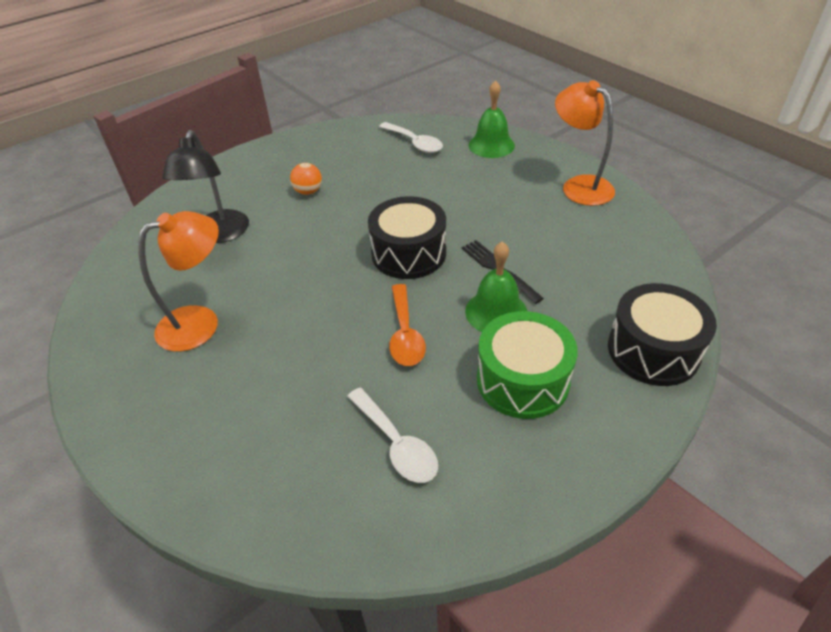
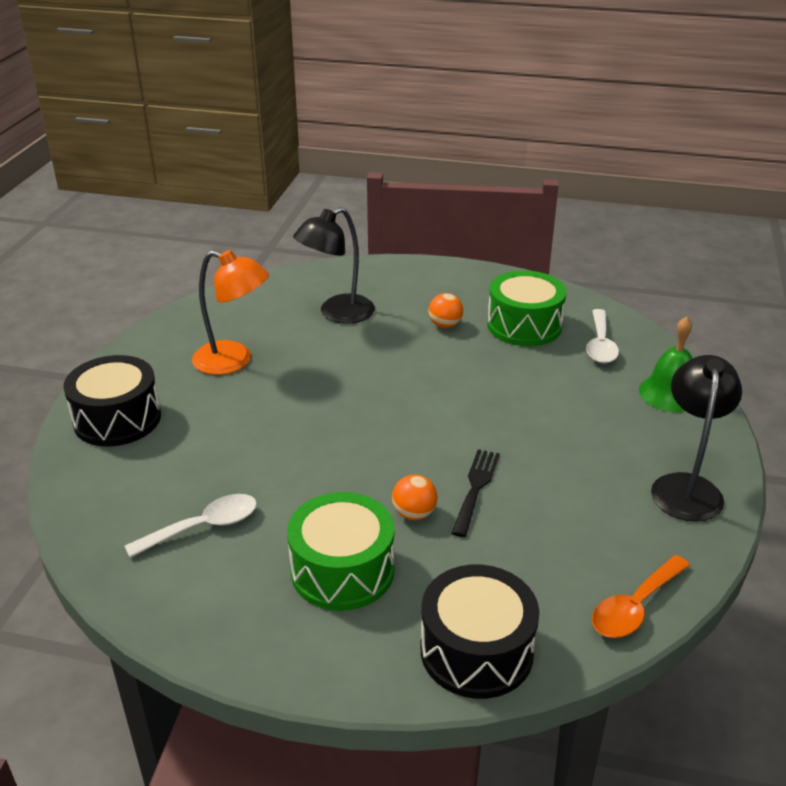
camera: 50 degrees right, 10 degrees down
(355, 160) = (524, 326): none -> green drum
(397, 444) = (203, 527): white spoon -> white spoon turned 135 degrees counterclockwise
(405, 334) = (328, 471): orange spoon -> orange spoon (635, 607)
(408, 253) = (432, 422): black drum -> black drum (117, 419)
(496, 312) = (414, 513): green bell -> orange ball
(579, 186) = (686, 487): orange lamp -> black lamp

